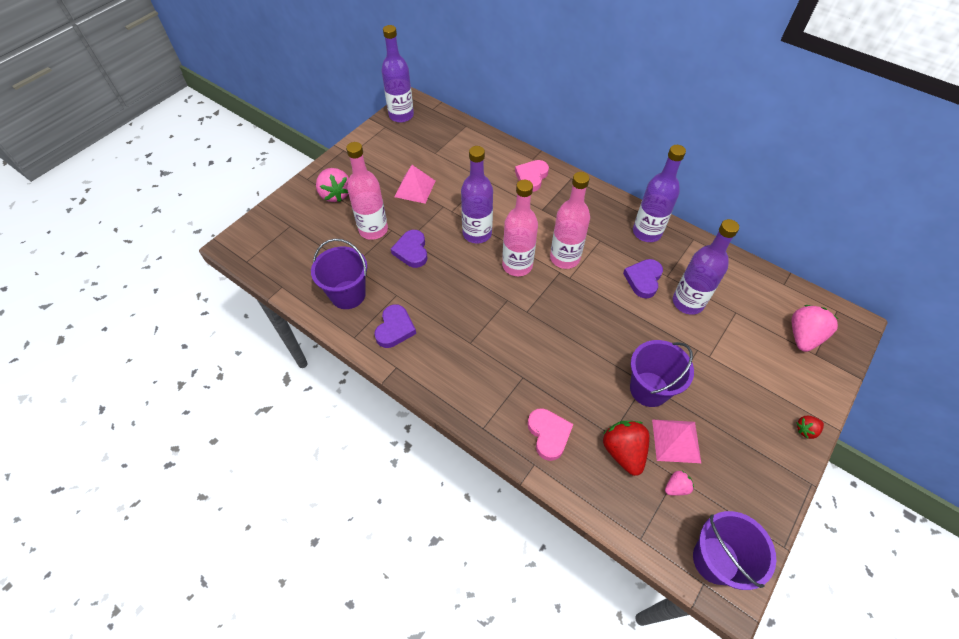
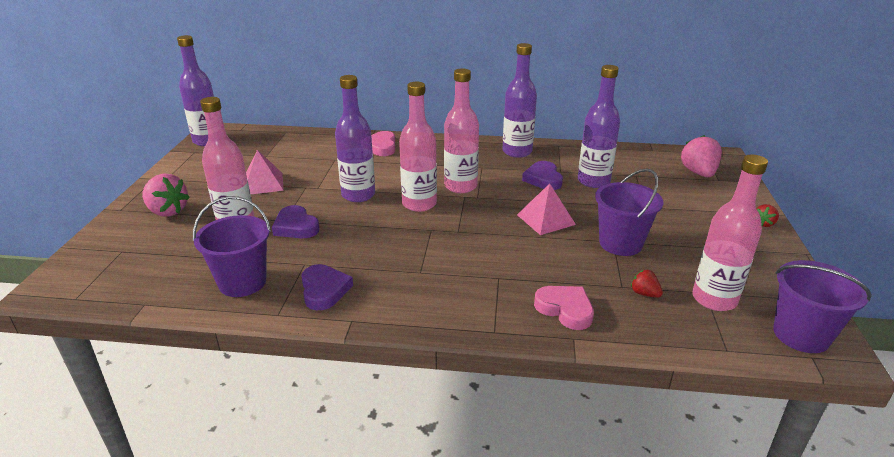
camera: 30 degrees left, 25 degrees down
(623, 451) = (644, 293): red strawberry -> red strawberry, size x0.52
(676, 440) = (679, 268): pink pyramid -> pink pyramid (545, 219)
(676, 487) = (714, 299): pink strawberry -> pink bottle

